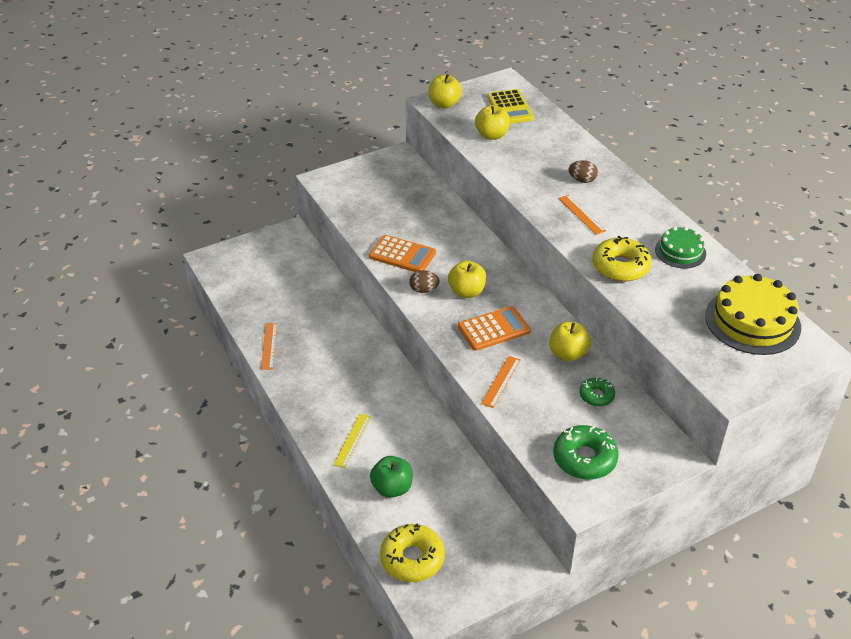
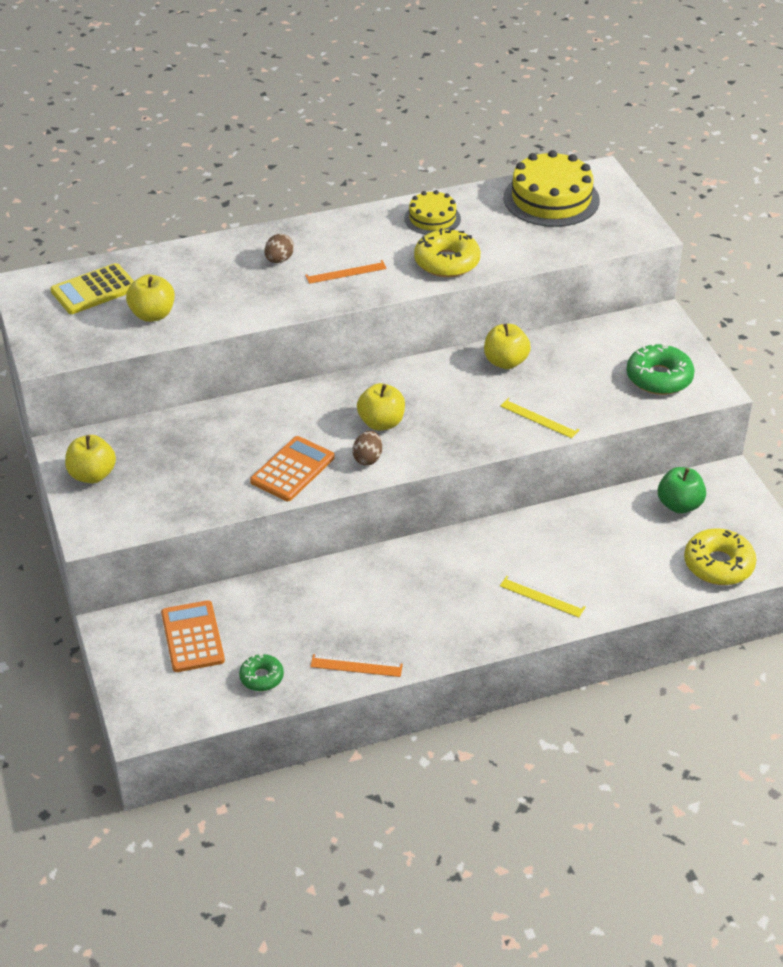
camera: 80 degrees left, 0 degrees up
(392, 488) = (620, 570): green apple -> green apple (679, 505)
(444, 104) = (55, 345): yellow apple -> yellow apple (92, 475)
(493, 329) = (453, 411): orange calculator -> orange calculator (192, 637)
(501, 381) = (539, 418): orange ruler -> yellow ruler
(510, 108) = (94, 290): yellow calculator -> yellow calculator turned 150 degrees clockwise
(596, 396) = (572, 354): green donut -> green donut (261, 677)
(680, 252) = (432, 218): green cake -> yellow cake

